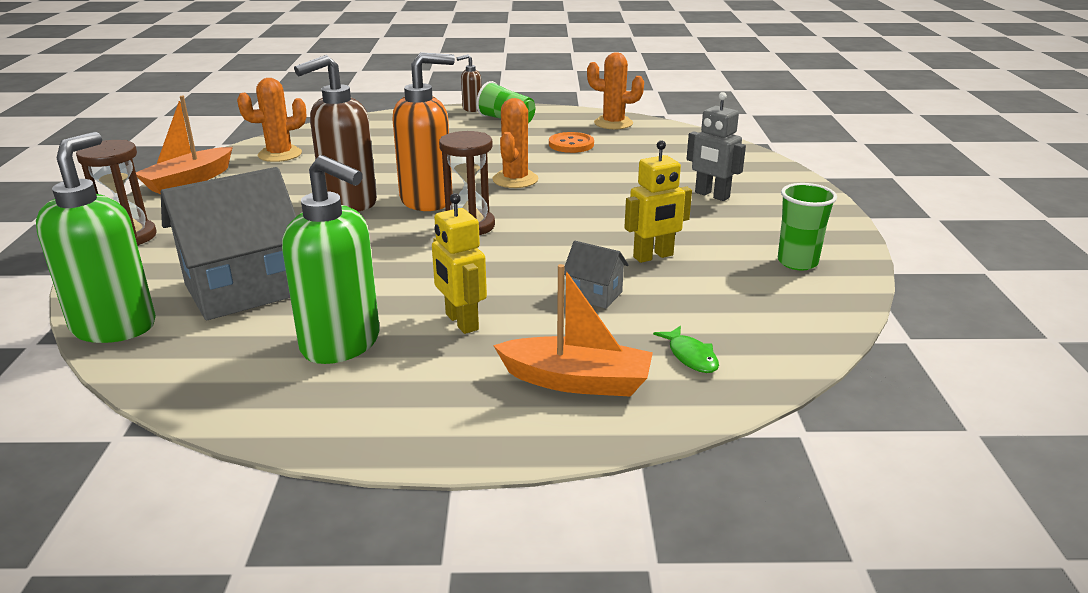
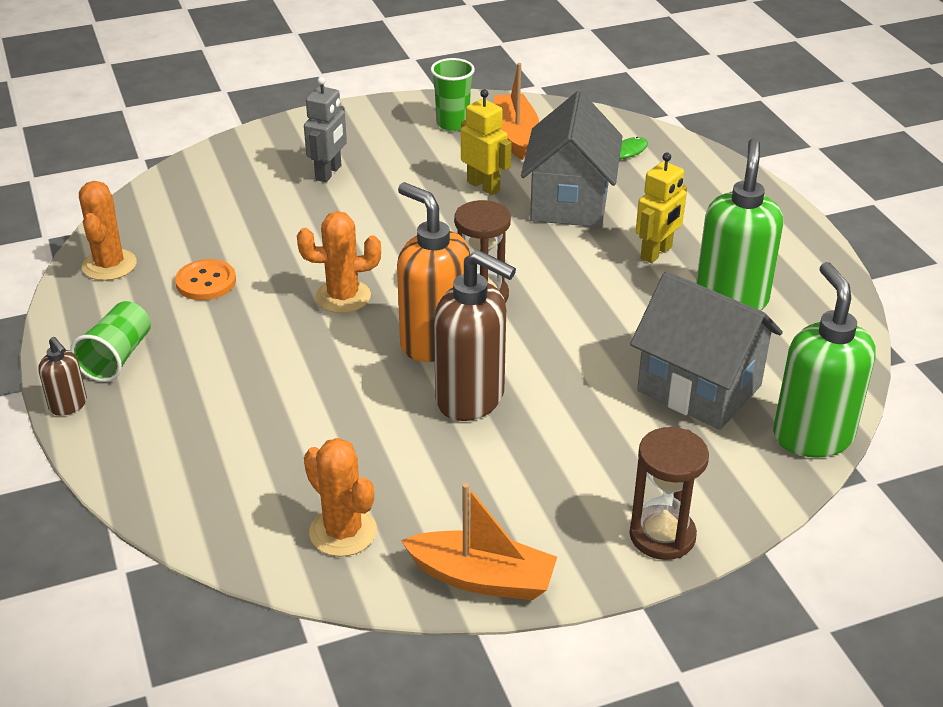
camera: 110 degrees left, 10 degrees up
(115, 326) = (812, 436): green soap dispenser -> green soap dispenser turned 90 degrees clockwise
(577, 381) = (690, 189): orange boat -> orange boat (515, 135)
(594, 295) = (570, 202): grey house -> grey house, size x2.20

